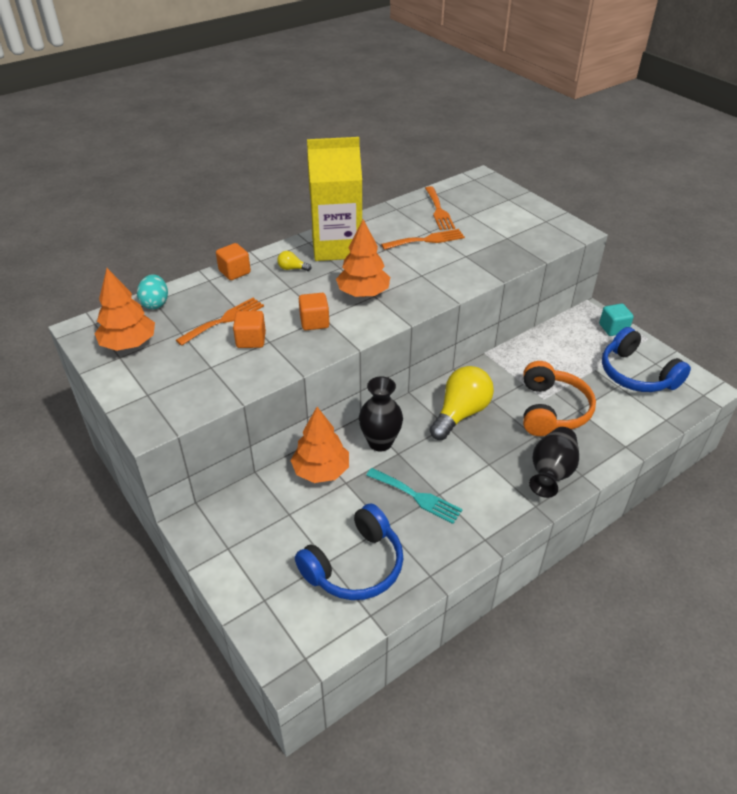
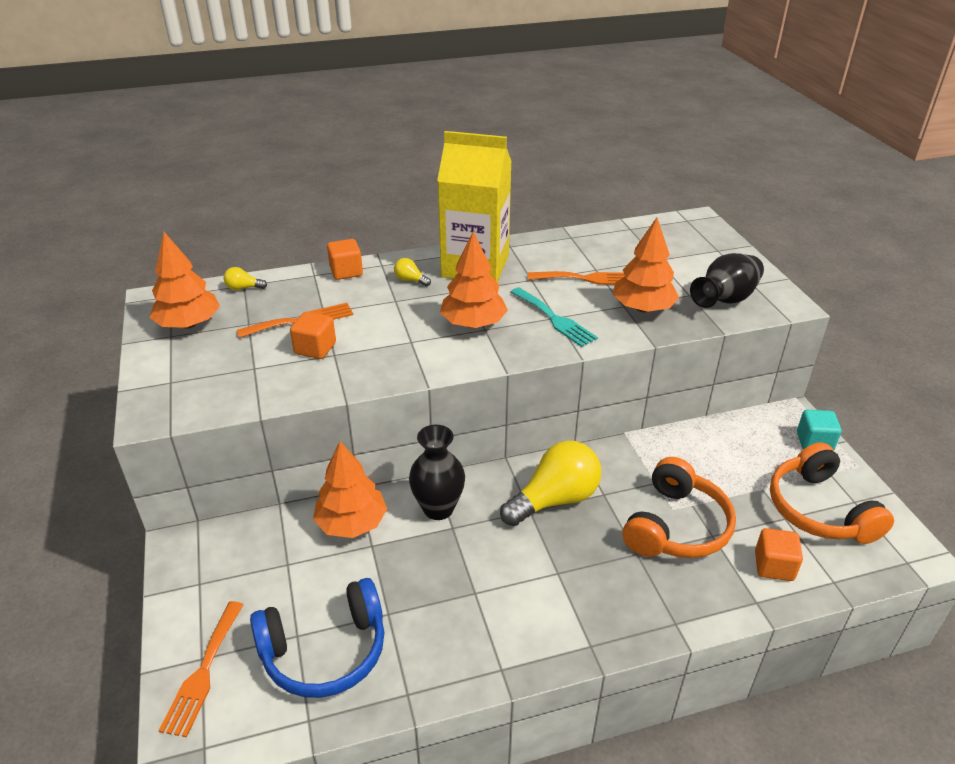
camera: 20 degrees right, 5 degrees down
(155, 303) = (243, 288): turquoise egg -> yellow light bulb
(314, 322) = (397, 344): orange cube -> orange cube (774, 566)
(417, 496) = (445, 588): turquoise fork -> turquoise fork (554, 319)
(438, 210) = (621, 248): orange fork -> orange fork (203, 672)
(480, 255) = (643, 308): none -> orange tree
(551, 473) = (634, 608): black vase -> black vase (725, 299)
(636, 374) = (819, 509): blue headphones -> orange headphones

